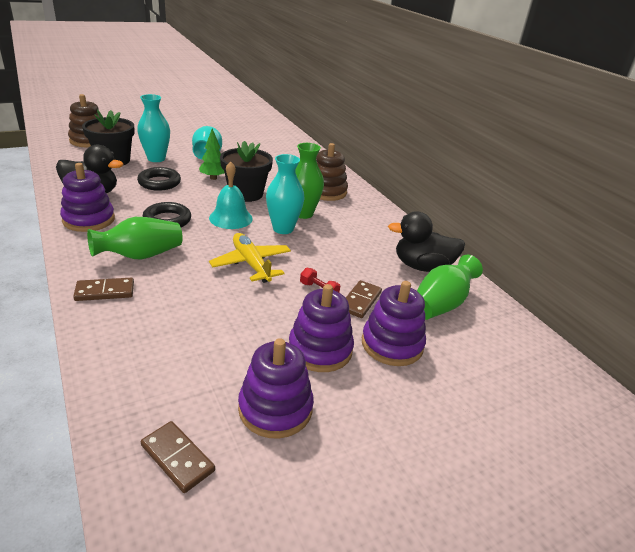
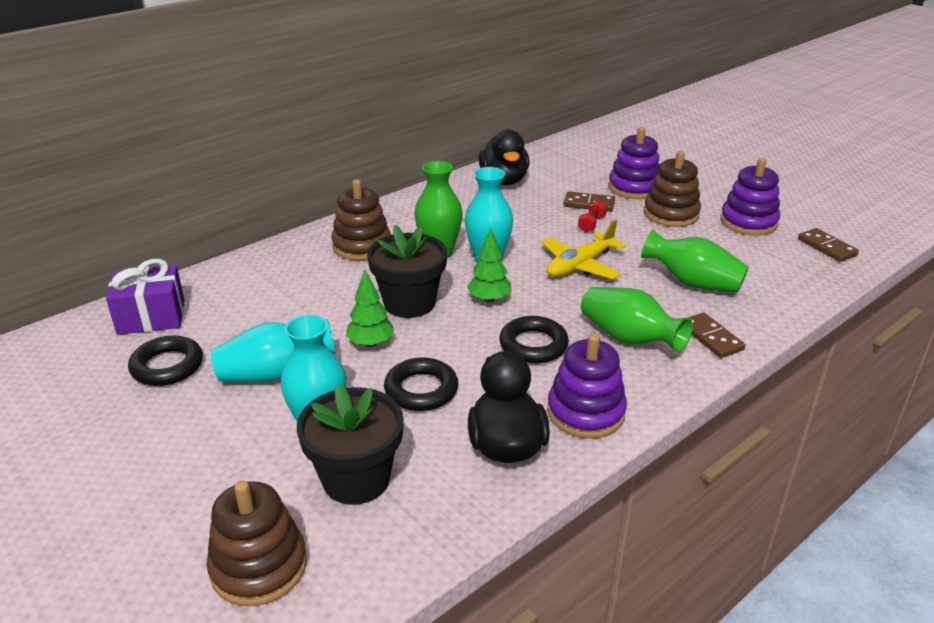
camera: 100 degrees left, 0 degrees up
(177, 458) = (826, 247): brown domino -> brown domino turned 60 degrees counterclockwise
(231, 218) = (489, 299): turquoise bell -> green tree
(234, 138) = (167, 366): none -> black ring
(279, 138) = (151, 317): none -> purple gift
(320, 349) = (671, 214): purple stacking toy -> brown stacking toy
(440, 304) = (560, 171): green vase -> green vase (692, 283)

